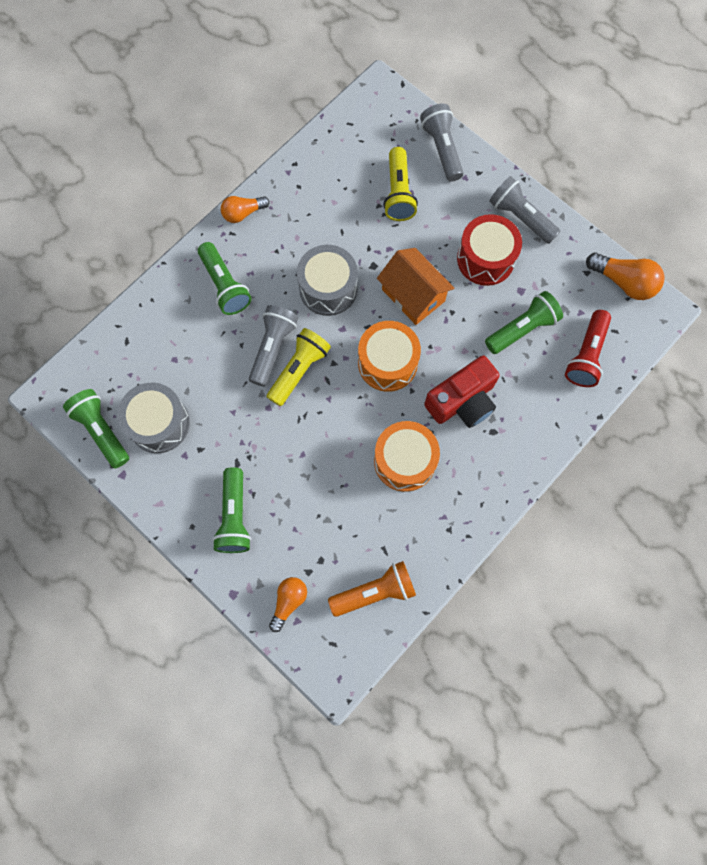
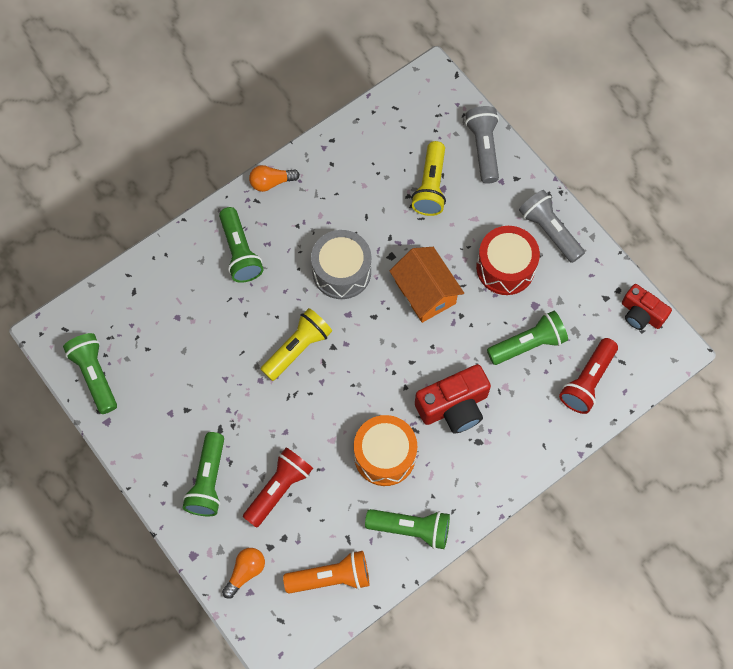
camera: 10 degrees right, 5 degrees down
(159, 423) = (151, 377): grey drum -> none
(273, 348) = (276, 322): grey flashlight -> none
(306, 512) = (278, 489): none -> red flashlight
(387, 363) = (386, 356): orange drum -> none
(444, 529) = (411, 529): none -> green flashlight
(623, 282) = (641, 314): orange light bulb -> red camera

